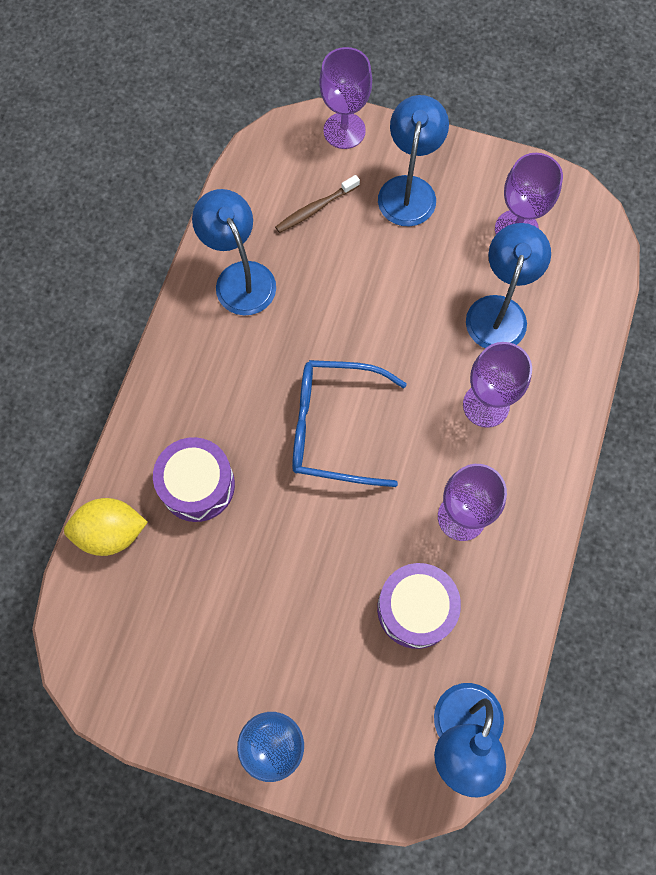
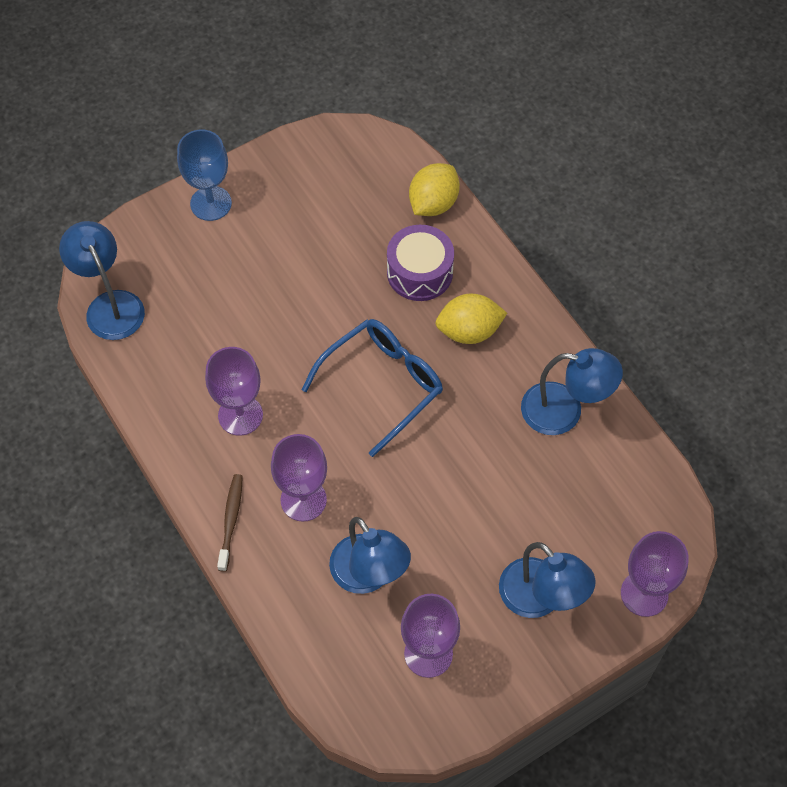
camera: 130 degrees right, 10 degrees down
(224, 400) = (469, 331): none -> yellow lemon
(315, 209) = (582, 511): brown toothbrush -> brown toothbrush (231, 520)
(416, 609) = (210, 338): purple drum -> none

